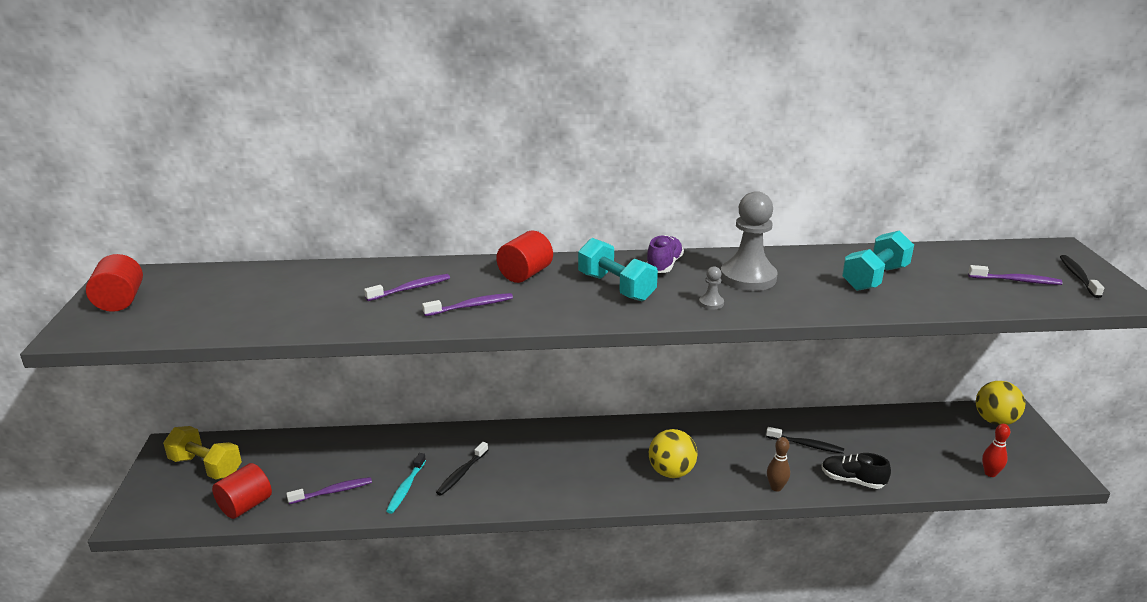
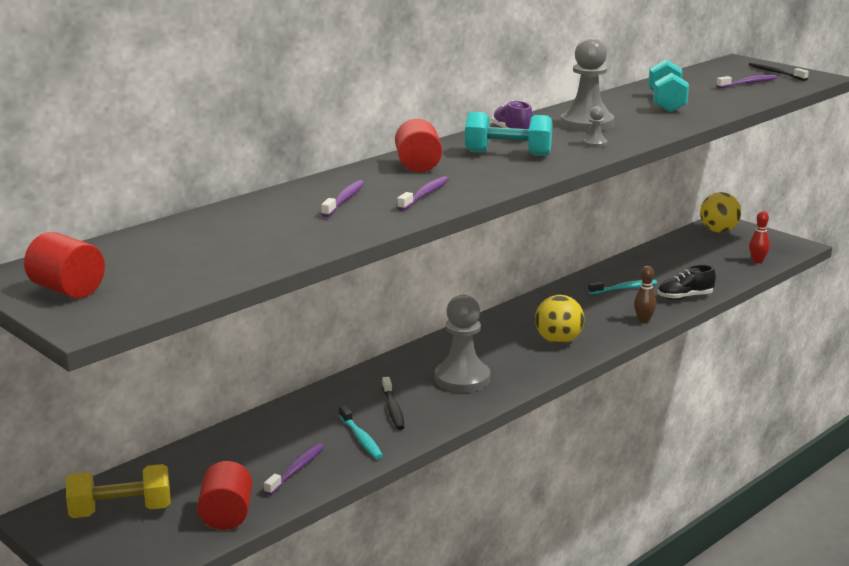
camera: 40 degrees left, 5 degrees down
(546, 471) = (462, 379): none -> grey pawn
(806, 445) = (624, 288): black toothbrush -> turquoise toothbrush

